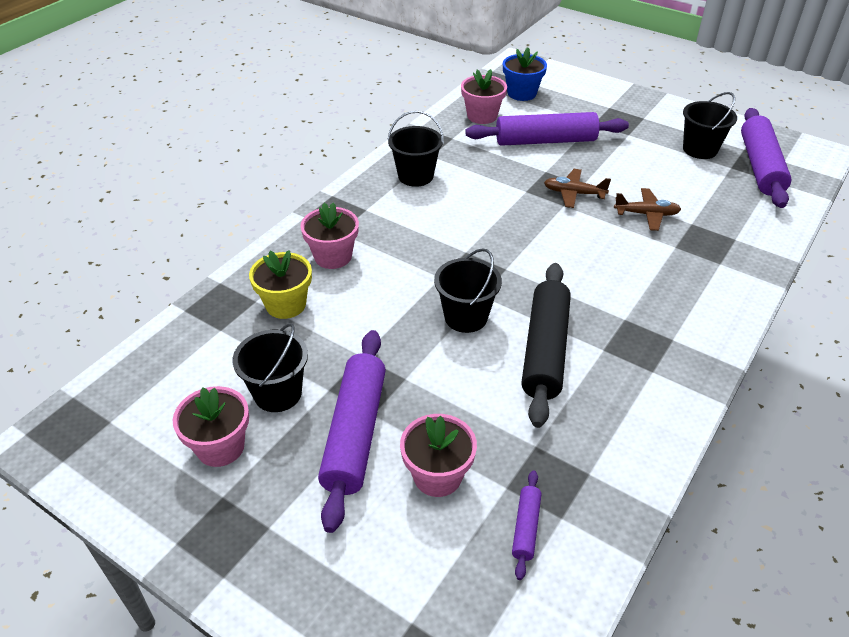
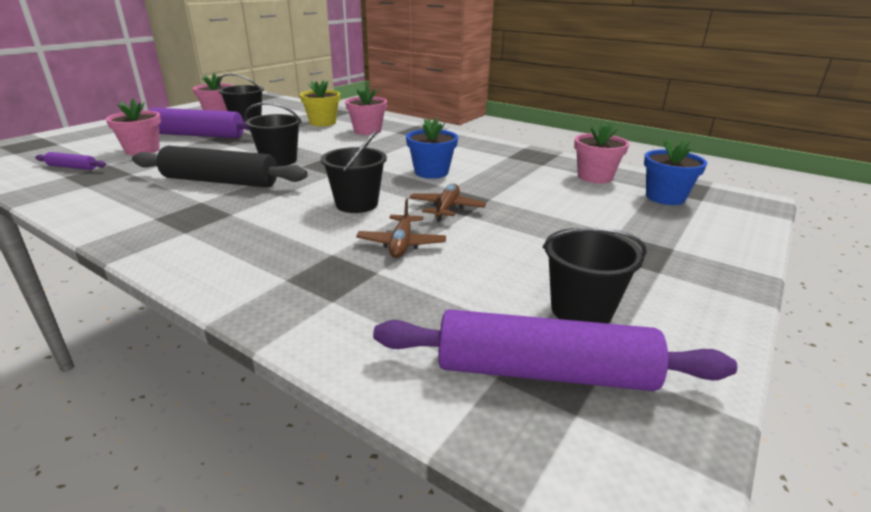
camera: 90 degrees right, 15 degrees down
(415, 176) = (472, 151): black bucket -> black bucket (357, 204)
(486, 202) = (431, 172): none -> blue flower pot
(545, 141) = (555, 202): purple rolling pin -> none

